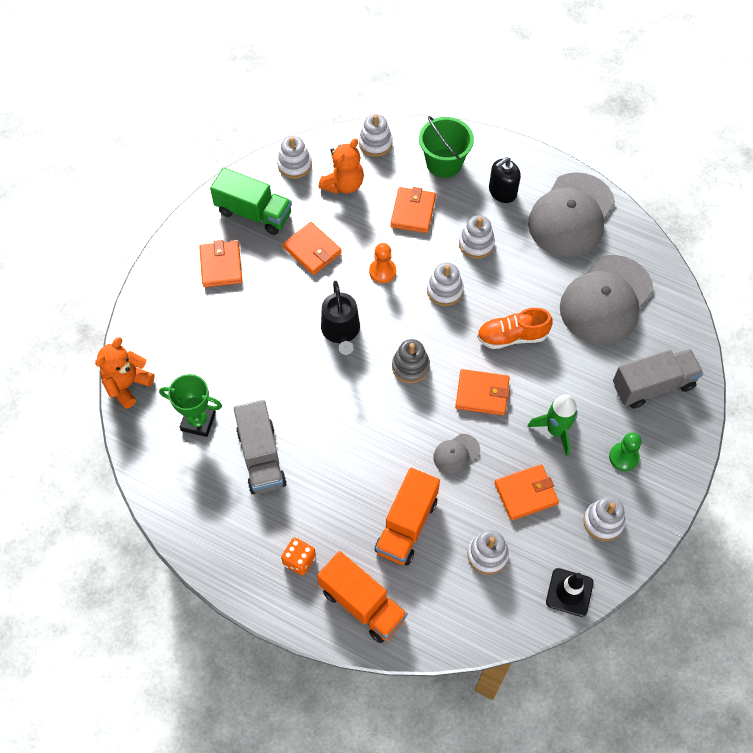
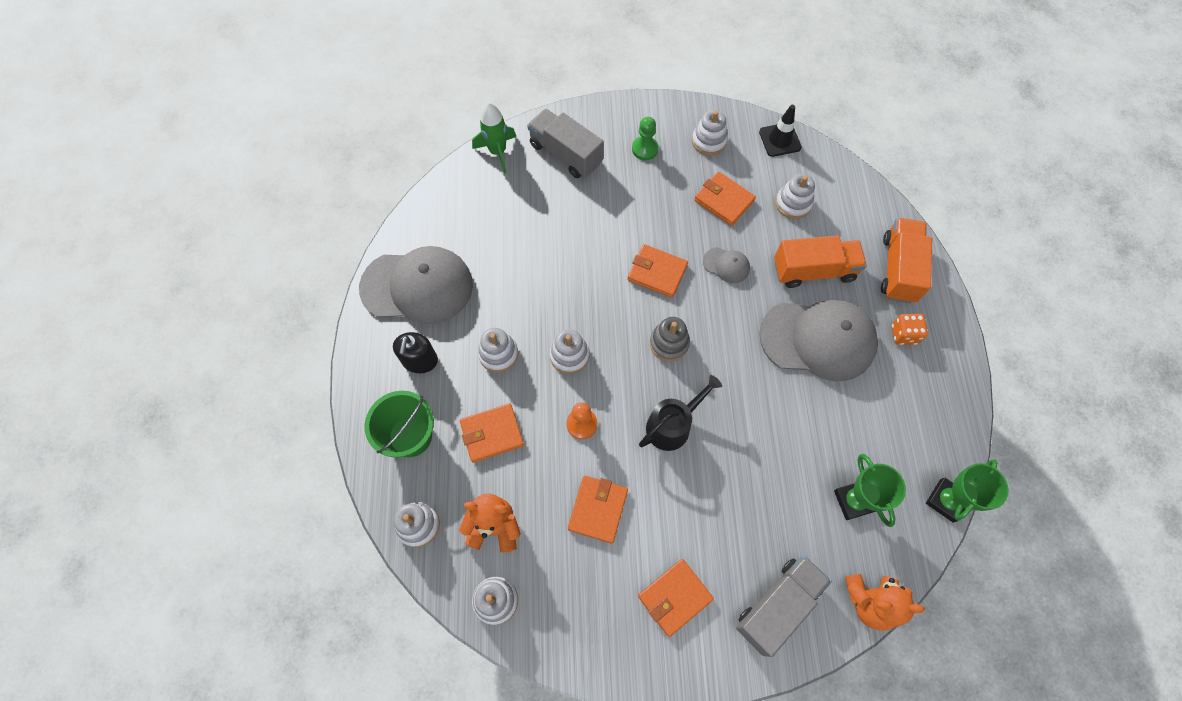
camera: 120 degrees left, 5 degrees up
(150, 489) = (946, 500): none -> green trophy
(254, 213) = (587, 605): green truck -> none
(261, 457) = (844, 420): grey truck -> grey truck (778, 606)
(482, 394) = (657, 272): orange wallet -> orange wallet turned 45 degrees counterclockwise
(502, 192) = (420, 360): black soap dispenser -> black soap dispenser turned 75 degrees clockwise
(512, 336) = (584, 275): orange shoe -> none
(556, 430) = (654, 203): green rocket -> green rocket (497, 152)
(606, 300) = (500, 220): grey cap -> grey cap (818, 340)

